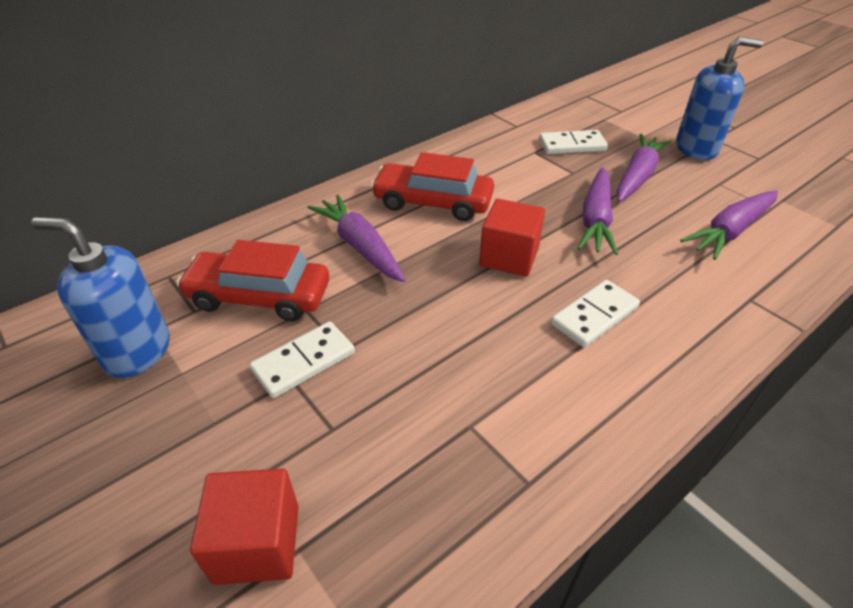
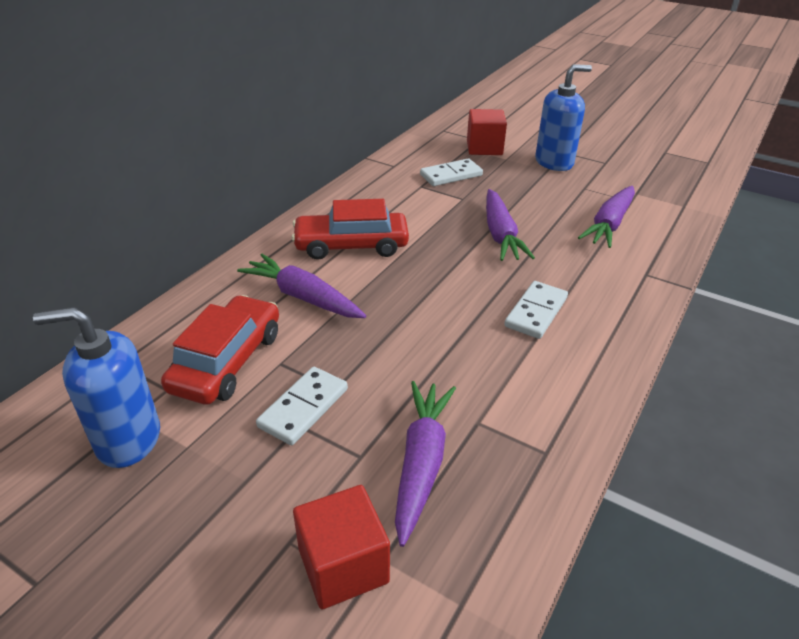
camera: 20 degrees left, 5 degrees down
(259, 296) = (227, 361): red car -> red car turned 120 degrees clockwise
(509, 257) = (443, 279): red cube -> red cube (484, 148)
(637, 176) = (517, 193): purple carrot -> purple carrot (421, 462)

